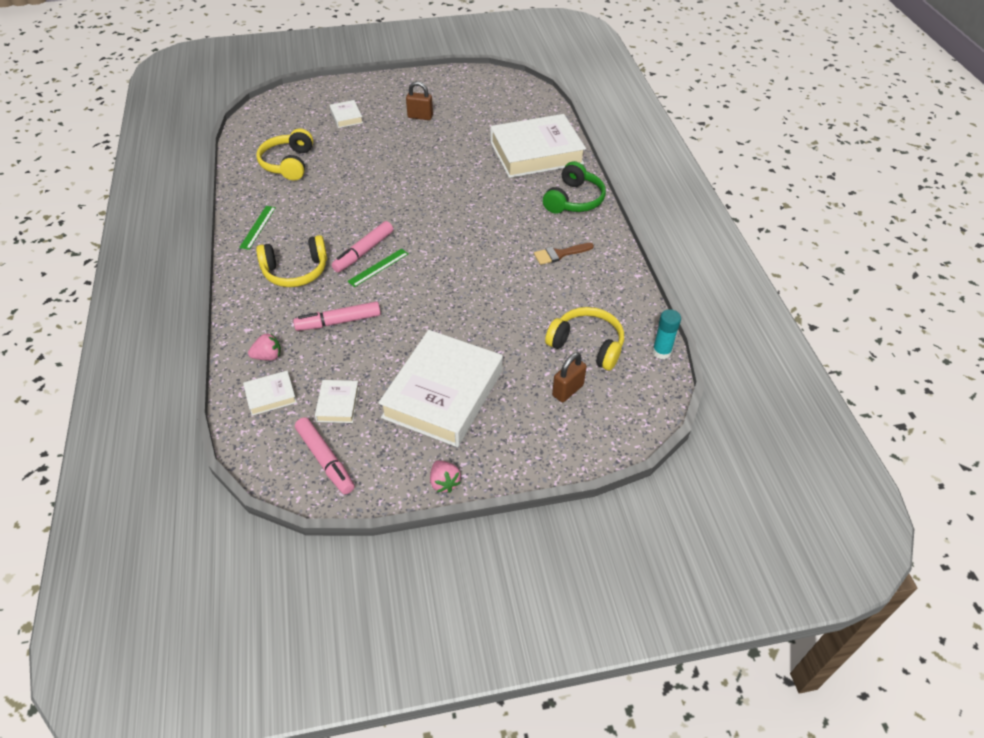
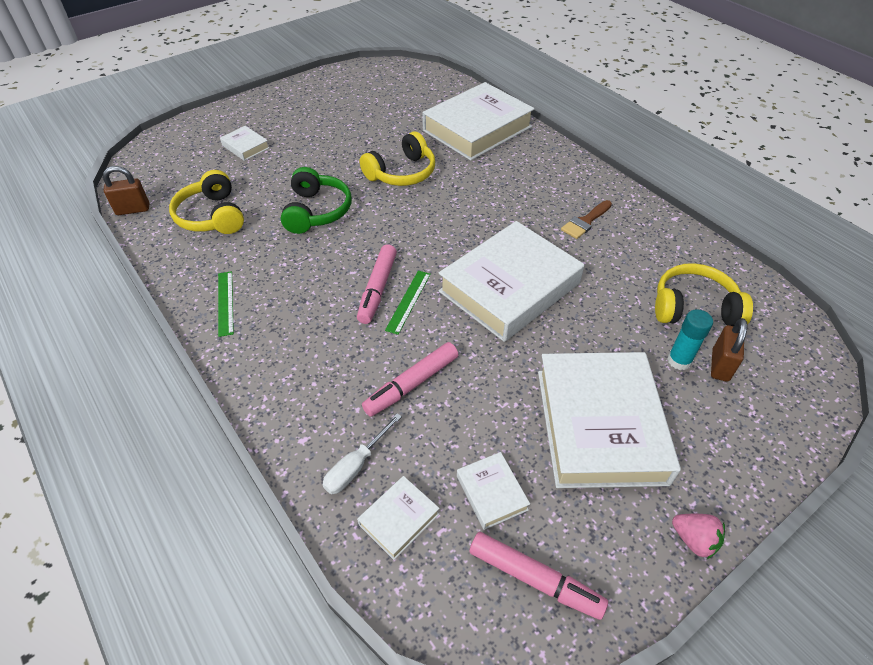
camera: 25 degrees left, 0 degrees up
(268, 356) = (356, 465): pink strawberry -> white screwdriver
(295, 271) = (312, 340): yellow headphones -> yellow headphones (402, 173)
(420, 117) = (329, 125): brown padlock -> brown padlock (133, 209)
(458, 282) = (509, 287): none -> white book
(574, 200) = (552, 163): green headphones -> green headphones (316, 211)
(661, 352) = (766, 288): turquoise glue stick -> turquoise glue stick (679, 360)

